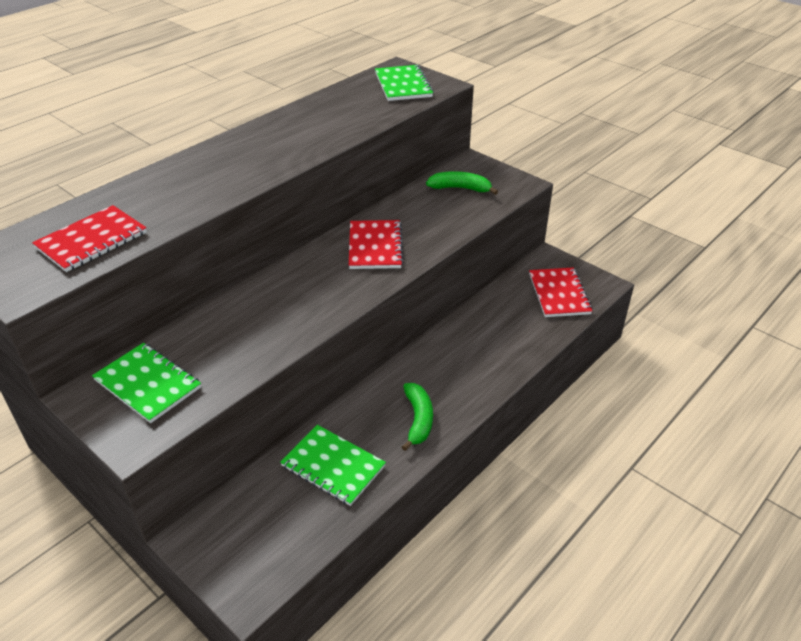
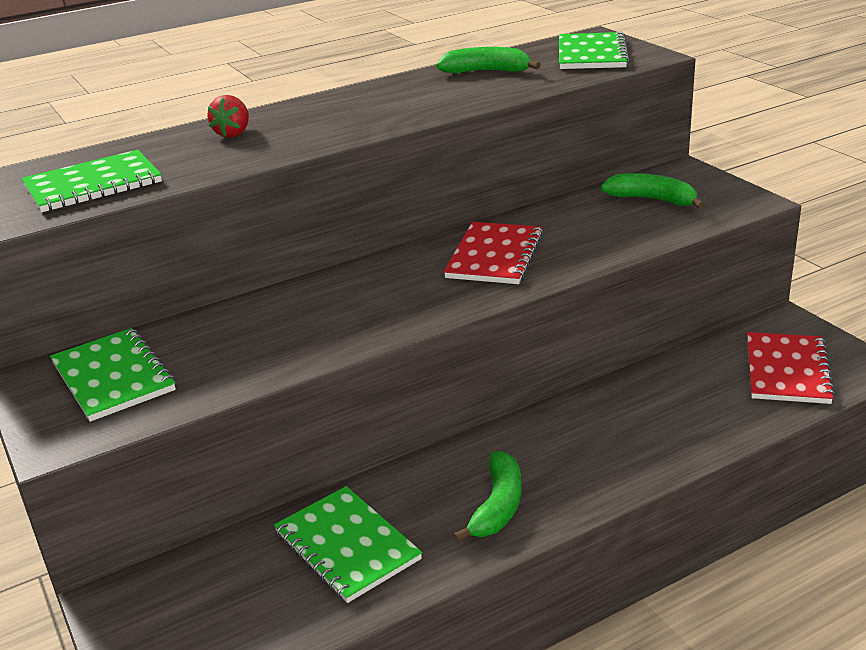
camera: 20 degrees right, 10 degrees down
(91, 240) = (93, 184): red notebook -> green notebook
(176, 180) = (233, 133): none -> red strawberry
(337, 106) = (487, 71): none -> green banana

